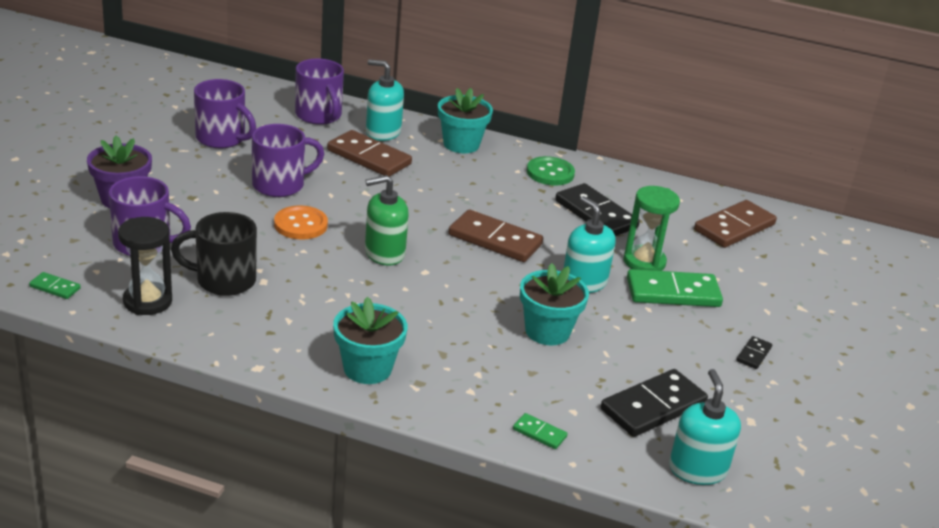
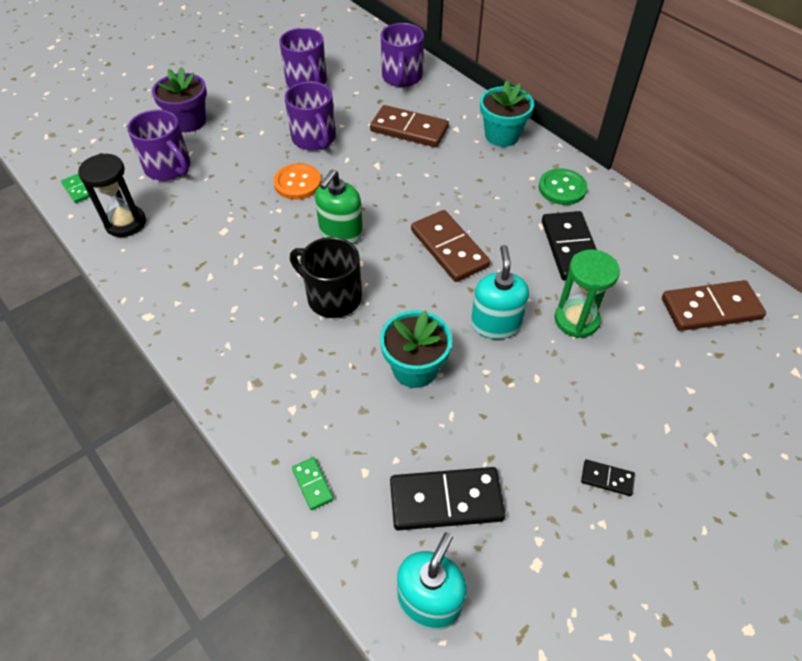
camera: 35 degrees right, 20 degrees up
(223, 280) = (194, 221): black mug -> black mug (332, 297)
(280, 185) = (314, 139): purple mug -> purple mug turned 60 degrees clockwise
(367, 368) = (227, 350): turquoise flower pot -> none
(369, 157) = (409, 129): brown domino -> brown domino turned 45 degrees counterclockwise
(383, 132) = (442, 106): turquoise soap dispenser -> none
(384, 253) = (341, 233): green soap dispenser -> green soap dispenser turned 75 degrees counterclockwise
(673, 293) = (578, 367): green domino -> none
(754, 354) = (607, 479): black domino -> black domino turned 45 degrees clockwise

